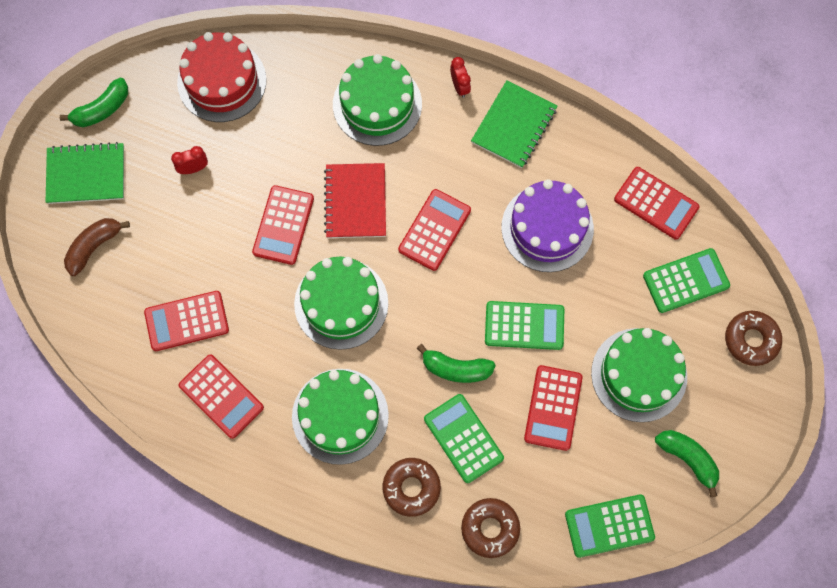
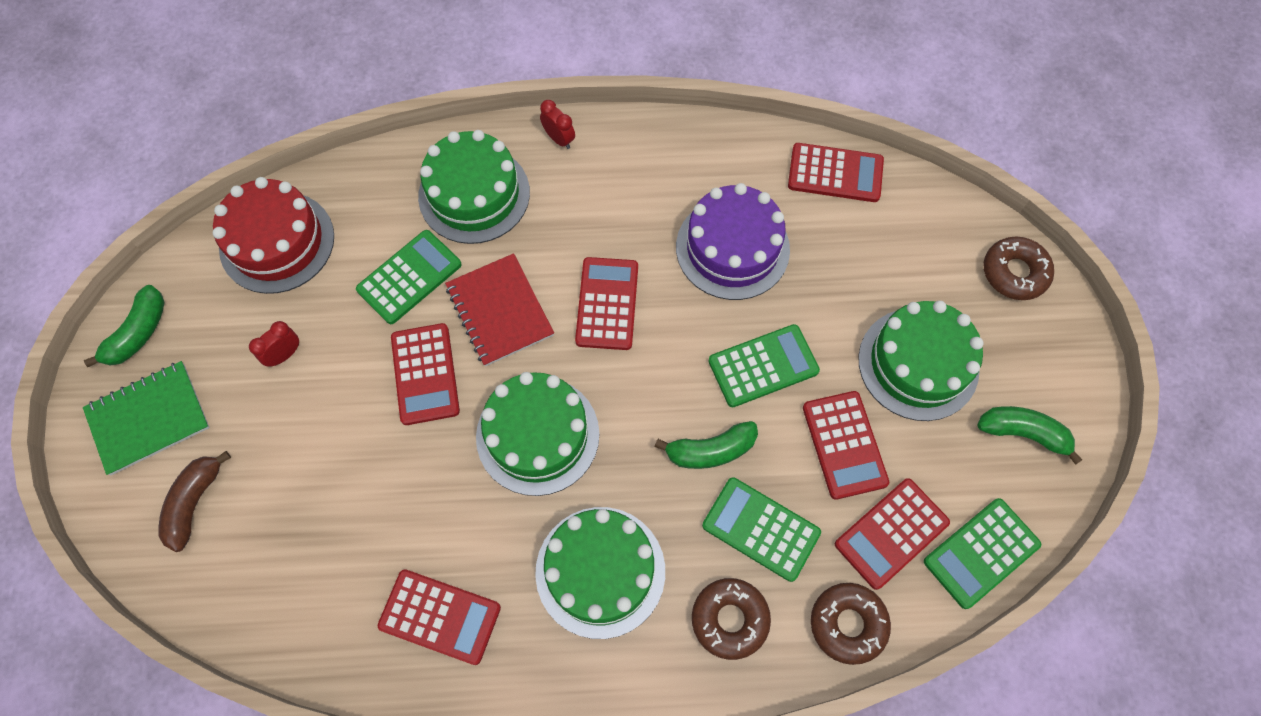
camera: 25 degrees left, 5 degrees down
(187, 321) = (354, 542): red calculator -> red calculator (891, 533)
(514, 125) = (639, 155): green notebook -> none
(686, 281) = (911, 240): green calculator -> green calculator (409, 277)

